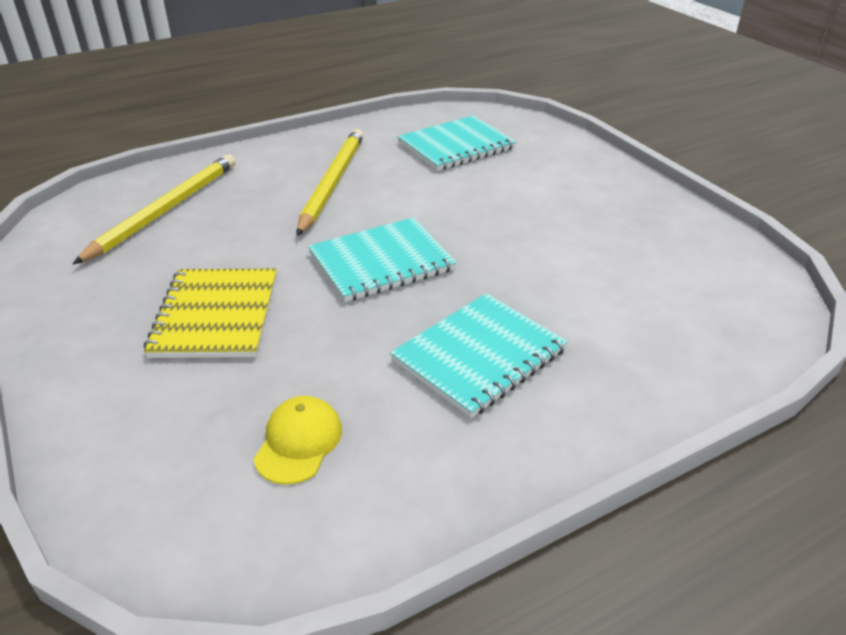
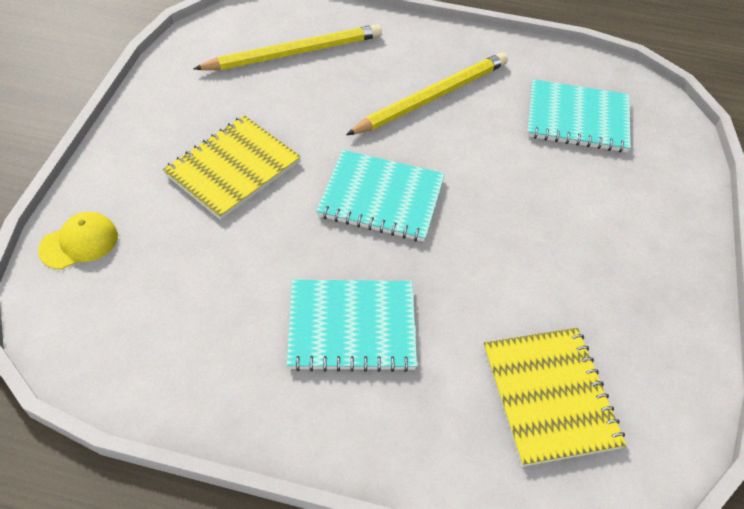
camera: 40 degrees right, 15 degrees up
(298, 442) = (178, 301): yellow cap -> yellow cap (79, 242)
(668, 303) = (549, 396): none -> yellow notebook

